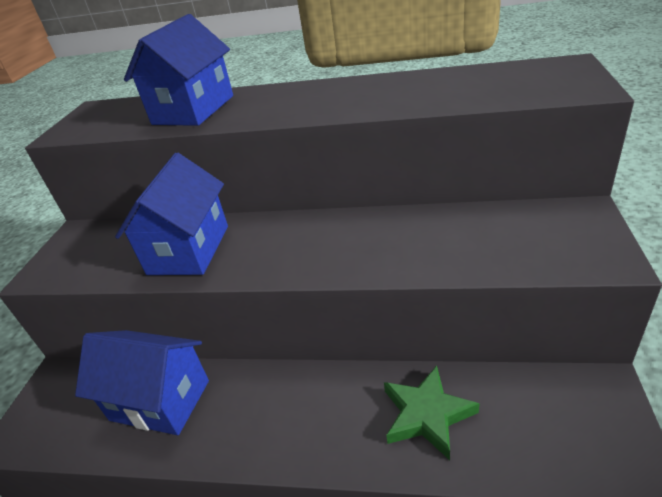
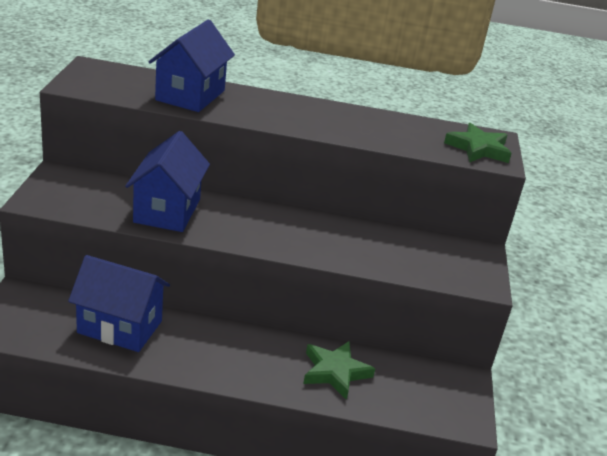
camera: 10 degrees left, 5 degrees down
(552, 81) = (478, 148): none -> green star

